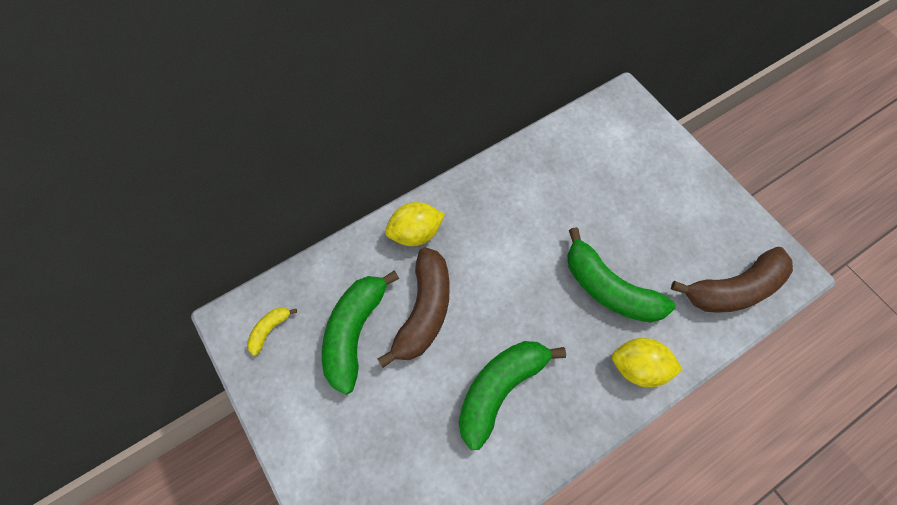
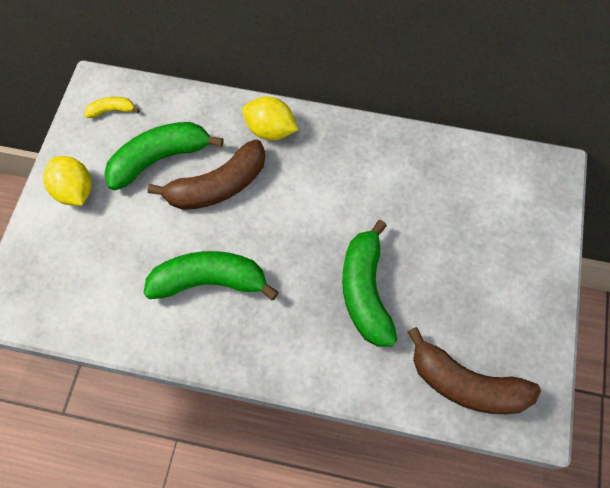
camera: 45 degrees right, 0 degrees up
(638, 367) = (322, 362): yellow lemon -> yellow lemon (74, 191)

